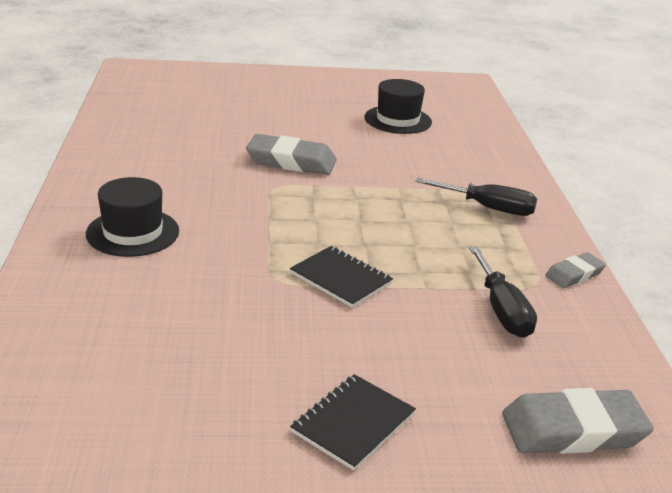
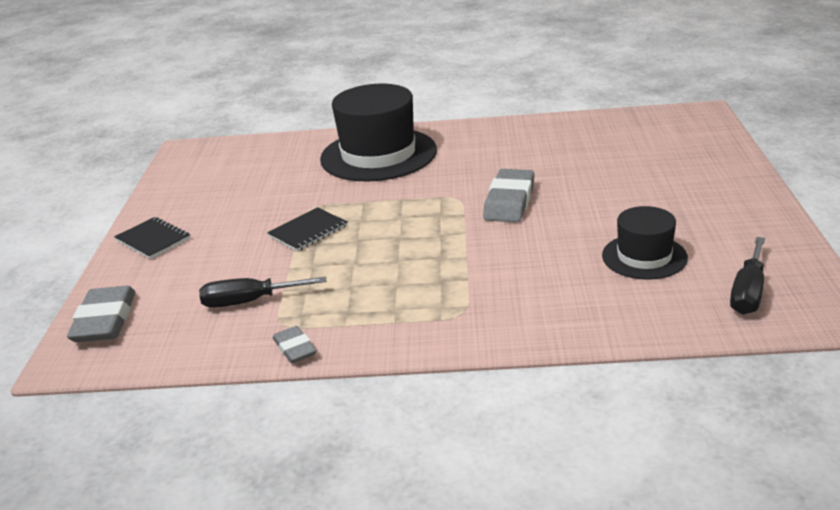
camera: 100 degrees right, 0 degrees up
(133, 232) = (378, 155): black hat -> black hat, size x1.81
(488, 208) = (426, 307): black screwdriver -> black screwdriver (748, 292)

